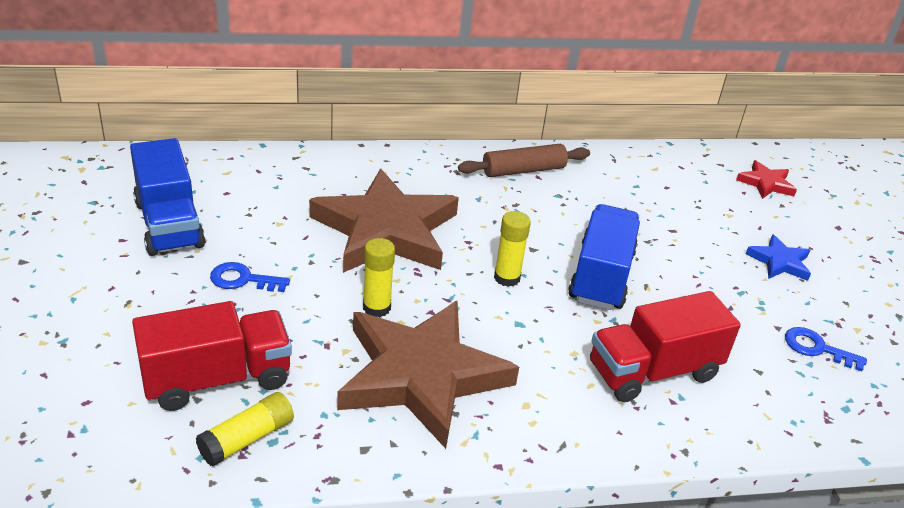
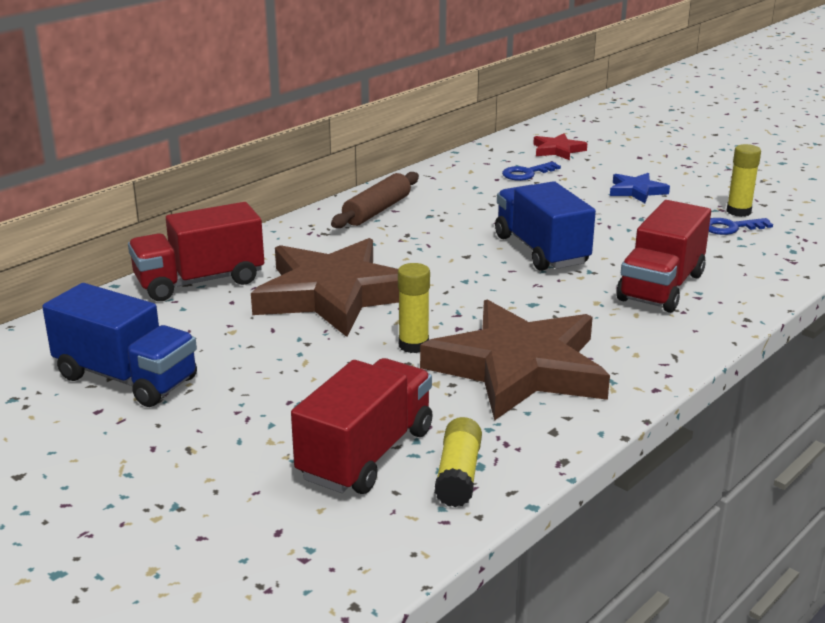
camera: 35 degrees left, 10 degrees down
(243, 279) = (269, 382): blue key -> blue key (526, 173)
(316, 170) = (199, 281): none -> red truck
(507, 278) = (478, 281): yellow glue stick -> yellow glue stick (738, 211)

